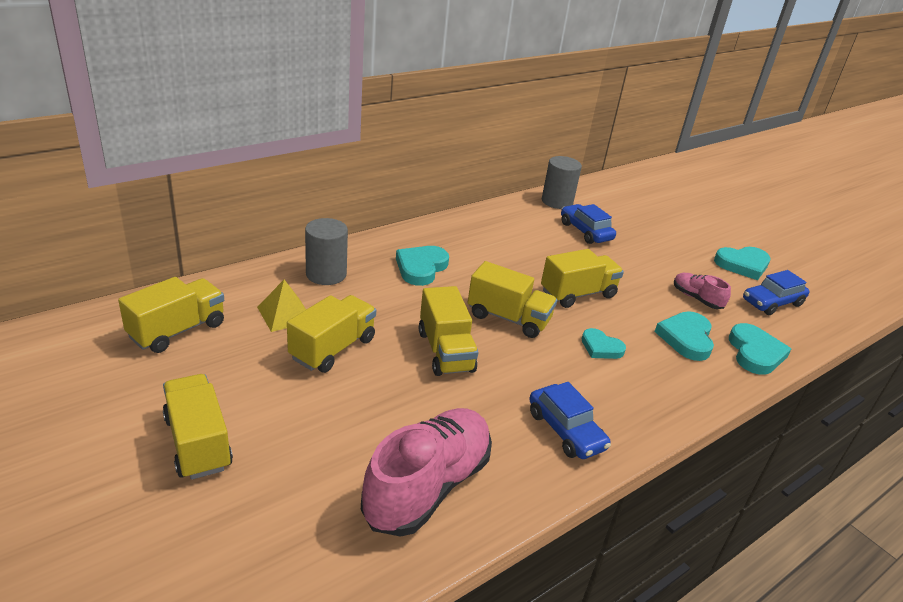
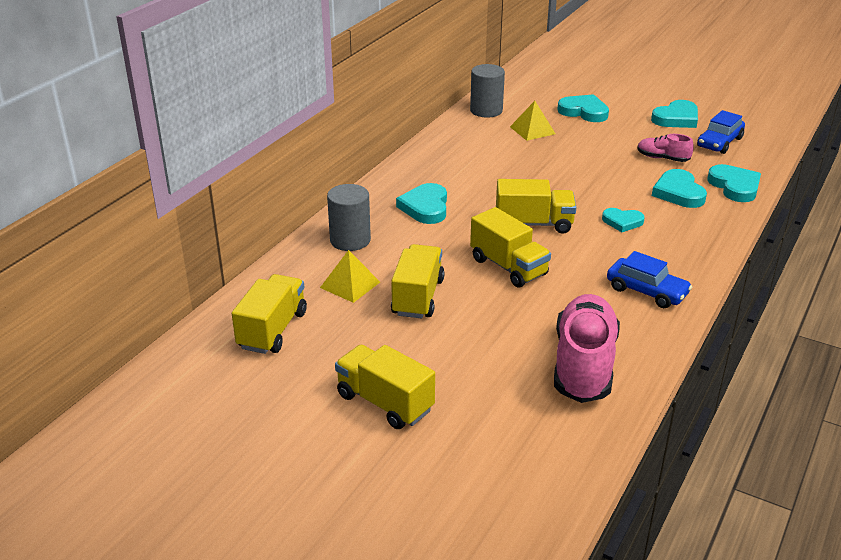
camera: 20 degrees left, 0 degrees up
(578, 294) = (570, 186): yellow truck -> none
(585, 231) = (532, 130): blue car -> yellow pyramid
(651, 230) = (584, 112): none -> turquoise heart

